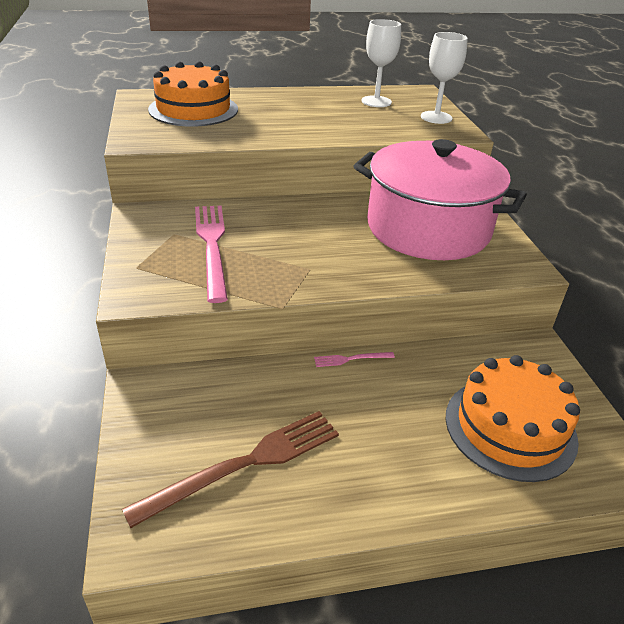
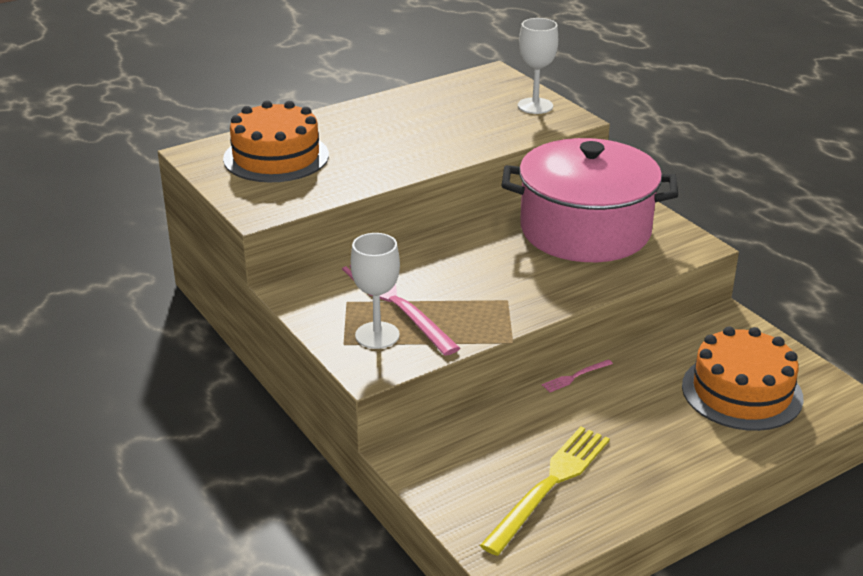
camera: 20 degrees left, 5 degrees down
(245, 464) = (549, 485): brown fork -> yellow fork
(376, 101) = (459, 99): white goblet -> white goblet (377, 335)

